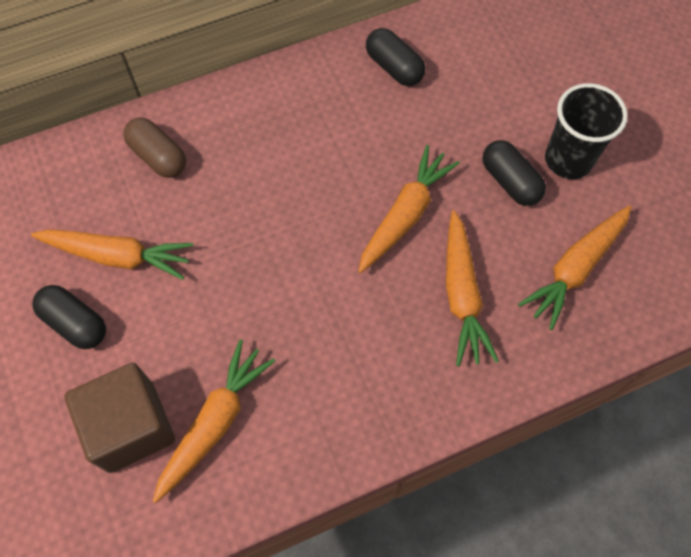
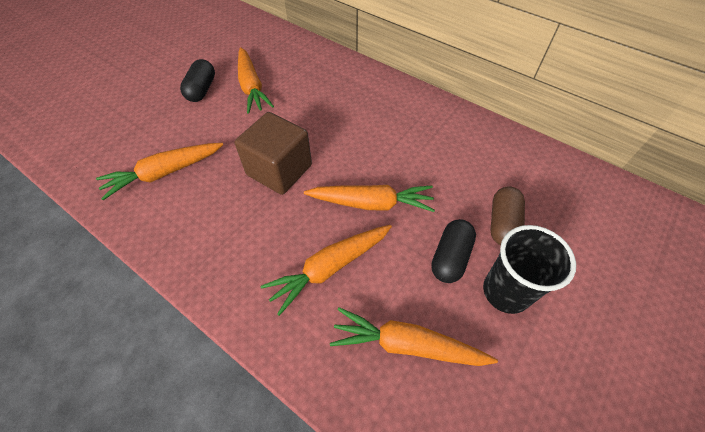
camera: 60 degrees right, 10 degrees down
(131, 426) = (147, 138): brown cube -> brown cube (279, 170)
(158, 156) = (325, 74): brown capsule -> brown capsule (502, 223)
(215, 422) = (164, 173): orange carrot -> orange carrot turned 150 degrees clockwise
(394, 67) = (481, 146): black capsule -> none

